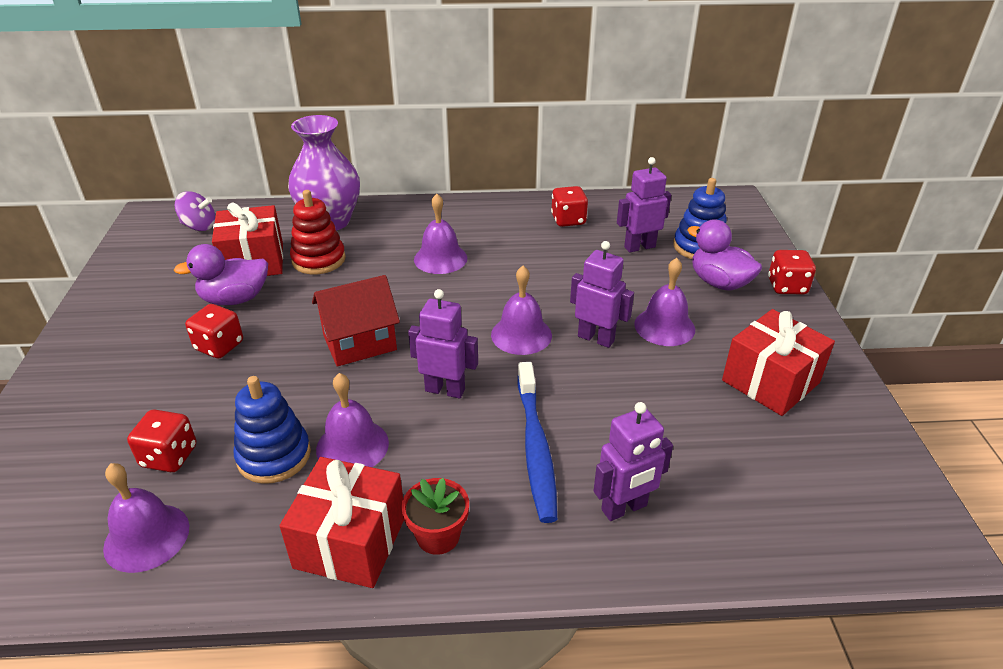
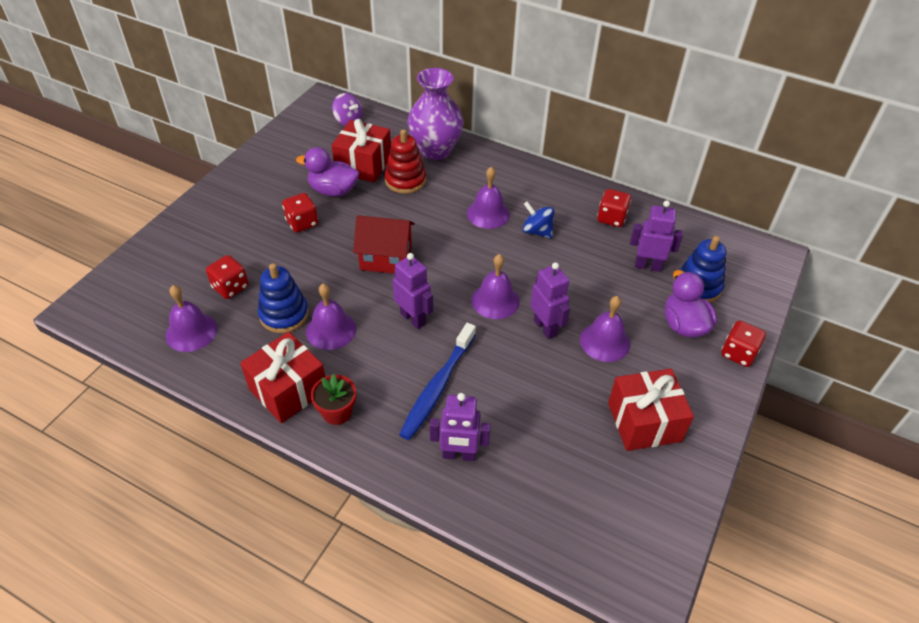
camera: 30 degrees right, 10 degrees up
(506, 256) = (537, 231): none -> blue spinning top

